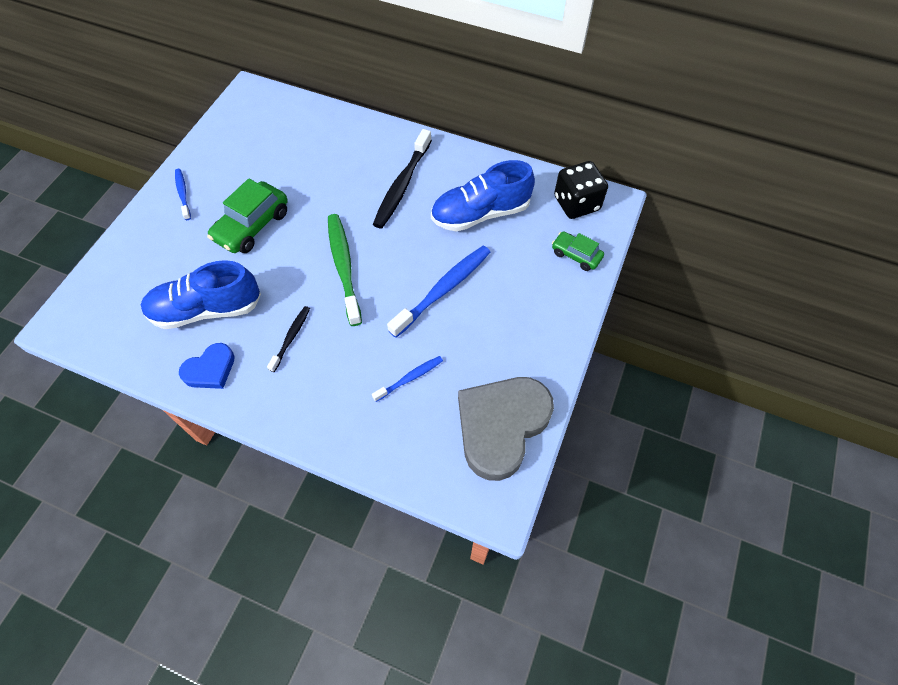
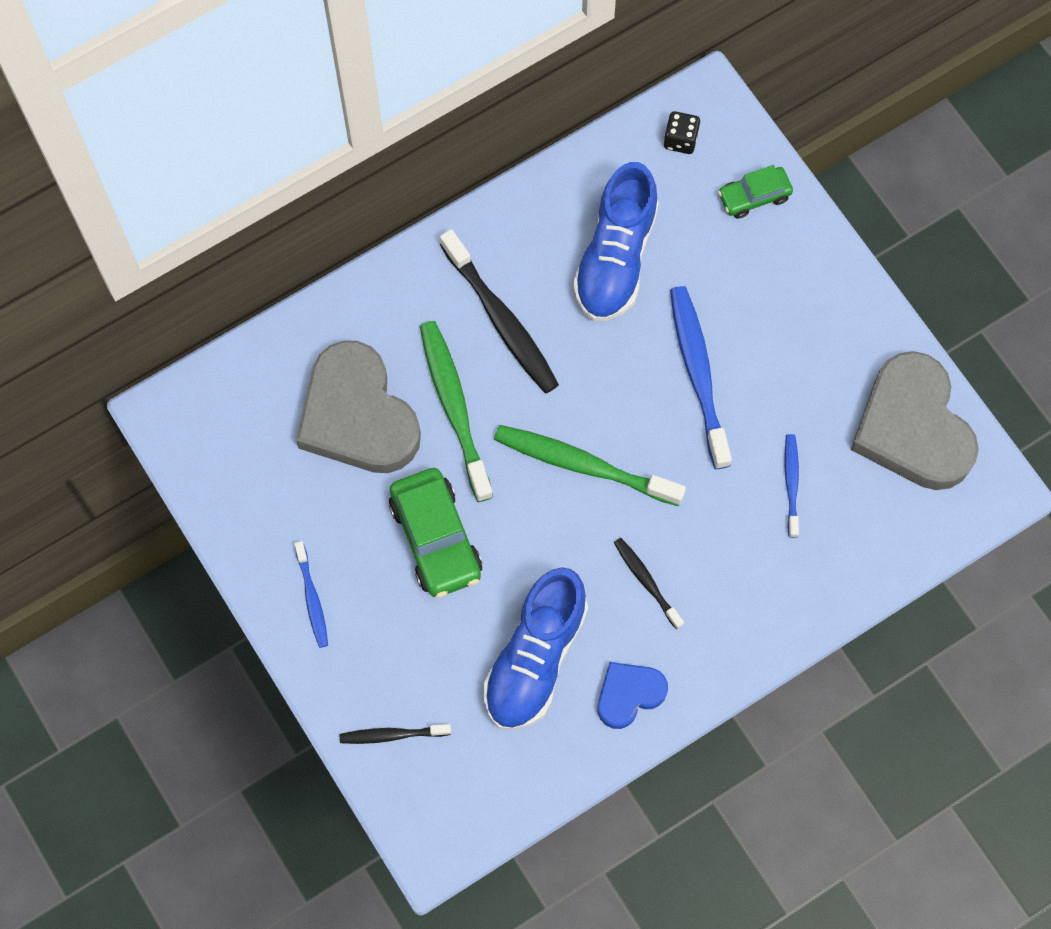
camera: 55 degrees left, 10 degrees up
(120, 269) = (392, 735): none -> black toothbrush
(183, 194) = (312, 598): blue toothbrush -> blue toothbrush turned 120 degrees counterclockwise
(210, 369) = (629, 694): blue heart -> blue heart turned 120 degrees counterclockwise
(301, 158) = (357, 415): none -> grey heart
(335, 193) = (454, 408): none -> green toothbrush
(576, 203) = (680, 140): black dice -> black dice, size x0.55

